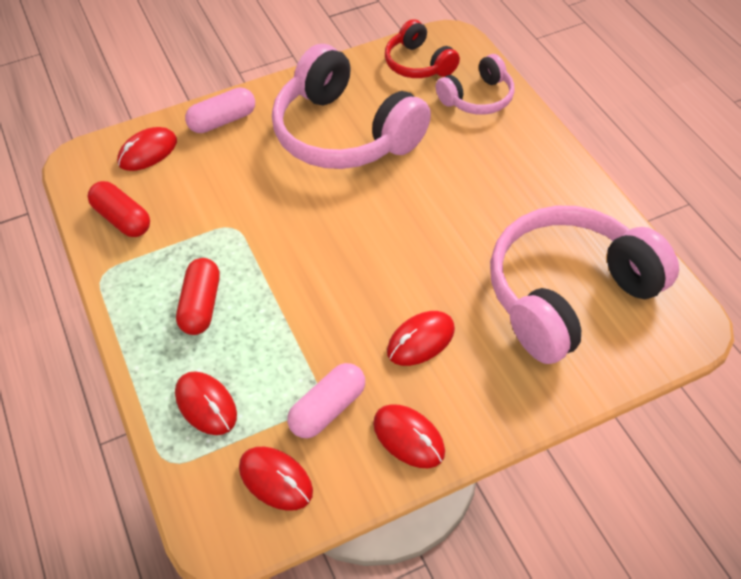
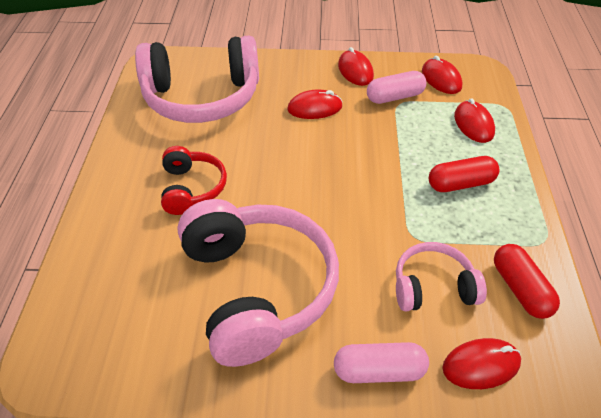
camera: 155 degrees left, 5 degrees down
(201, 305) = (460, 184): red capsule -> red capsule turned 45 degrees clockwise
(418, 64) = (113, 346): red headphones -> red headphones (192, 188)
(478, 98) = (102, 269): pink headphones -> pink headphones (433, 287)

